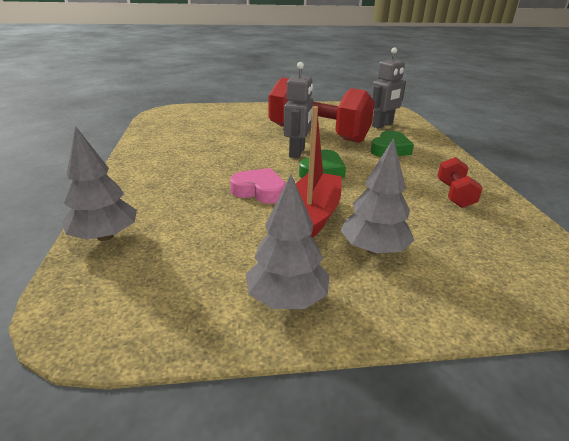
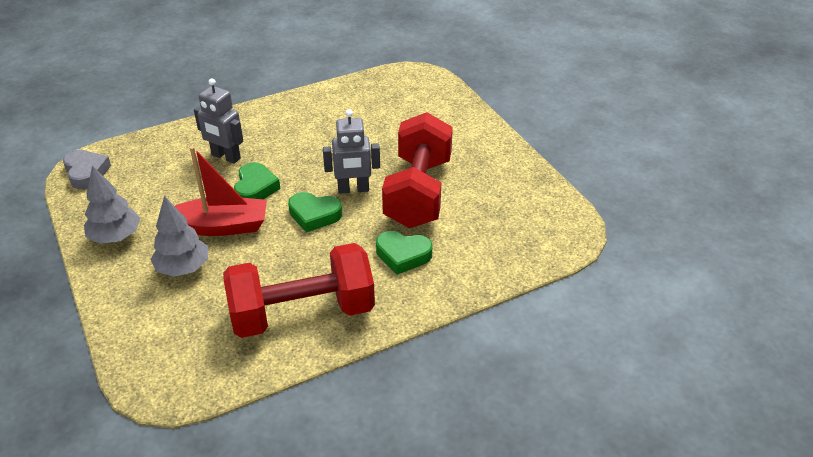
camera: 70 degrees right, 10 degrees up
(97, 318) = (86, 172): none -> grey heart
(105, 236) = (163, 141): grey tree -> none
(259, 191) = (255, 188): pink heart -> green heart
(382, 125) = (488, 239): grey robot -> grey robot (225, 157)
(454, 194) = (302, 313): red dumbbell -> red dumbbell, size x2.24

